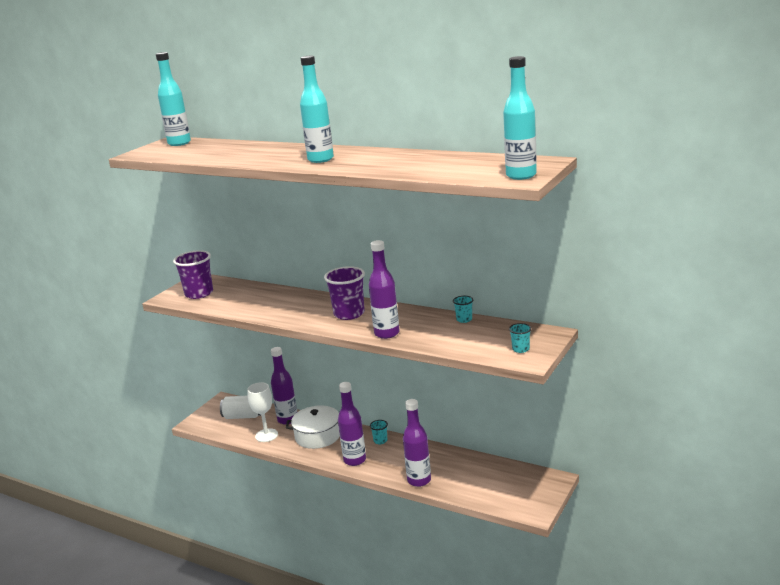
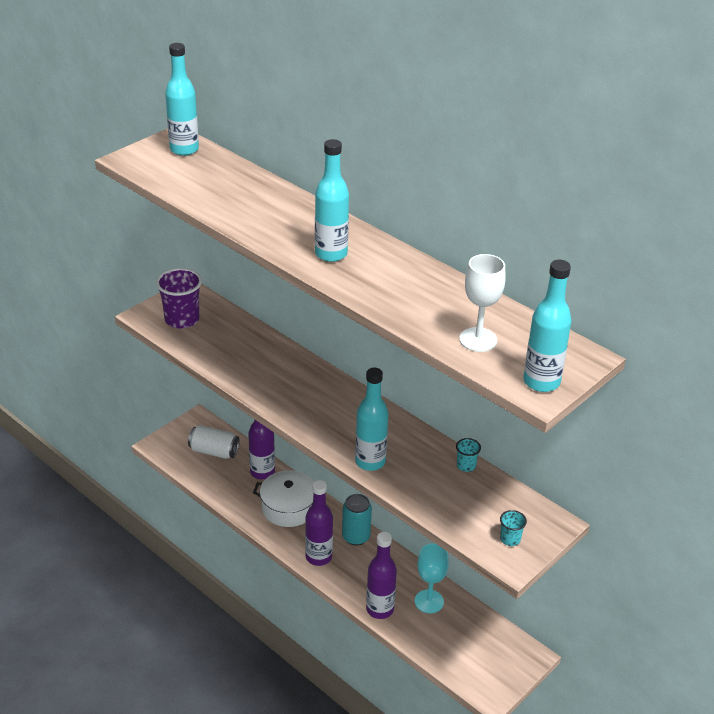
camera: 10 degrees right, 15 degrees up
(266, 435) = (232, 489): white goblet -> white goblet (478, 340)
(349, 314) = (339, 412): purple cup -> none
(380, 441) = (356, 537): turquoise cup -> turquoise can
(387, 333) = (370, 462): purple bottle -> turquoise bottle
(457, 466) = (429, 601): none -> turquoise goblet

